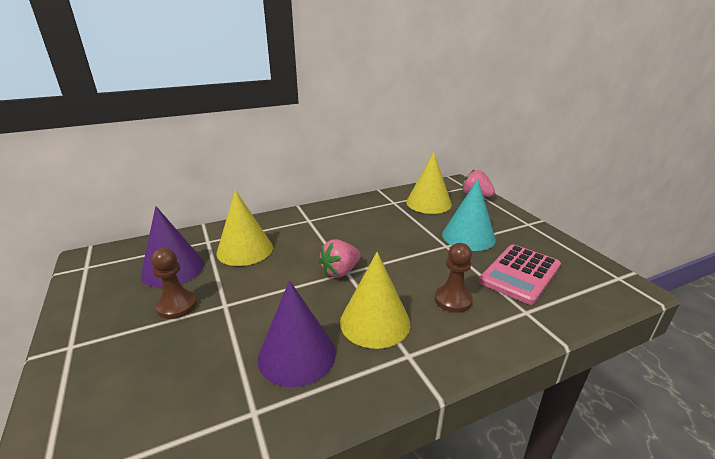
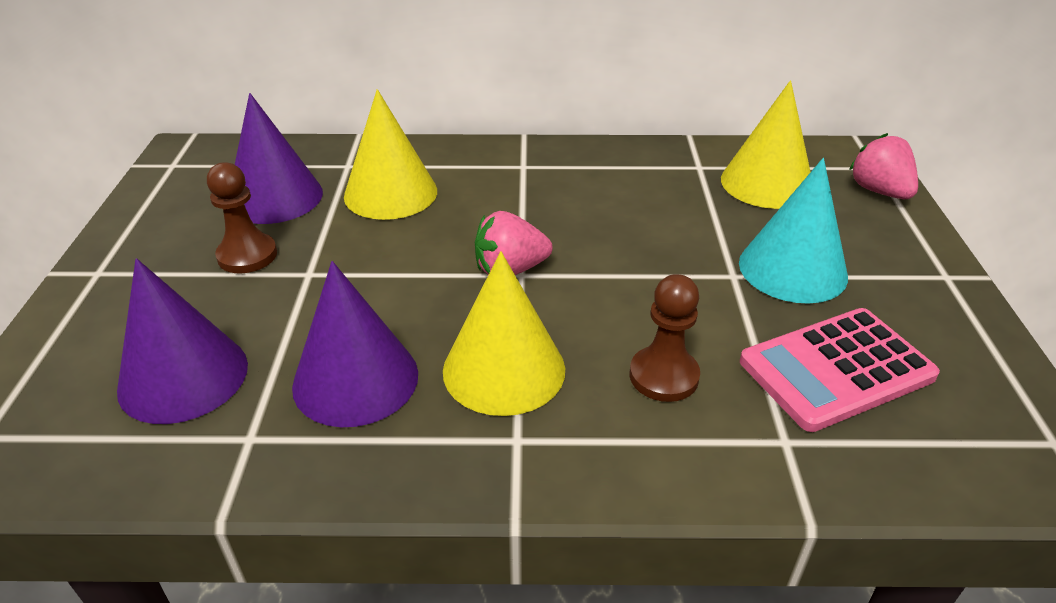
camera: 25 degrees right, 10 degrees up
(182, 391) = (183, 377): none -> purple cone

